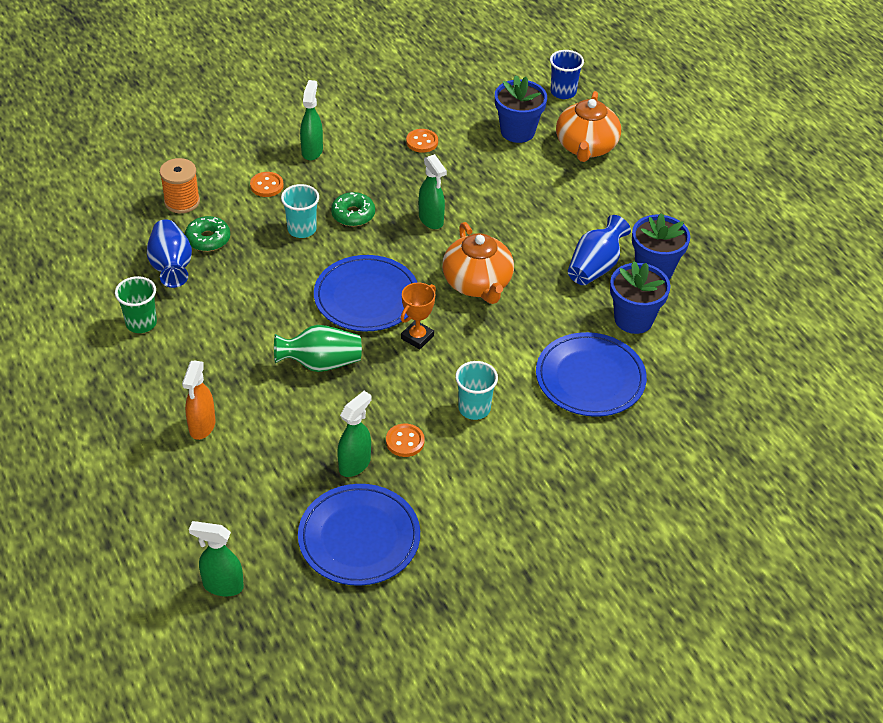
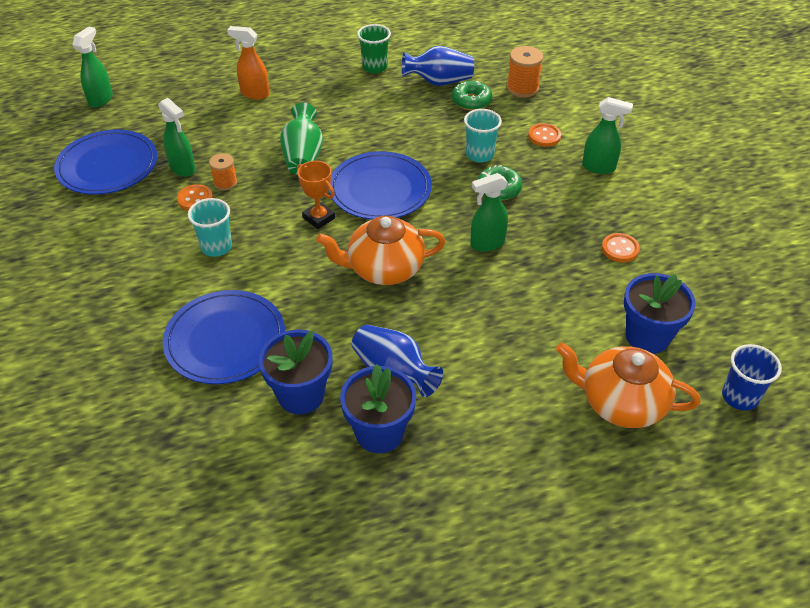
camera: 100 degrees right, 0 degrees up
(374, 421) = (225, 183): none -> orange spool

